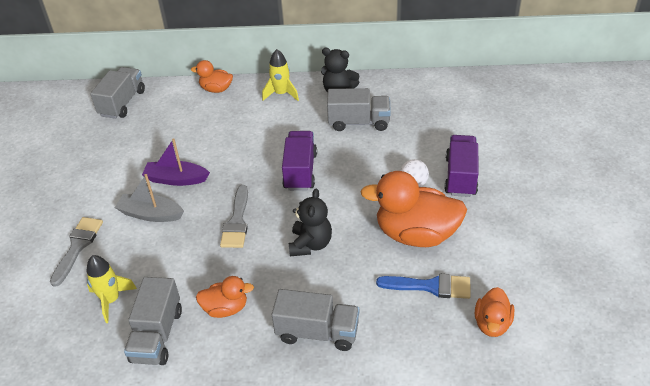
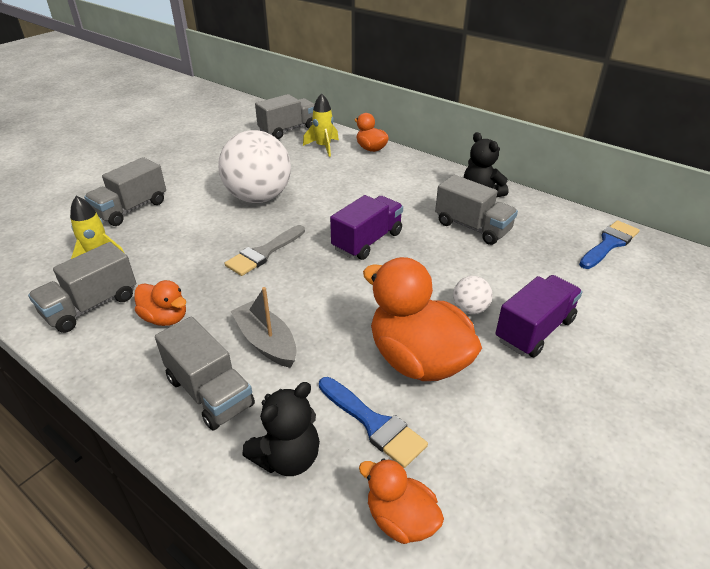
camera: 35 degrees right, 5 degrees down
(77, 247) = (131, 209): grey brush -> grey truck
(151, 214) = (208, 213): grey boat -> grey boat (266, 342)
(176, 179) = (258, 197): purple boat -> white ball
(281, 94) = (423, 174): yellow rocket -> yellow rocket (323, 147)
(310, 244) = (302, 307): black teddy bear -> black teddy bear (287, 457)
(451, 91) = (609, 244): none -> blue brush
(492, 324) = (400, 519): orange duck -> orange duck turned 75 degrees clockwise

